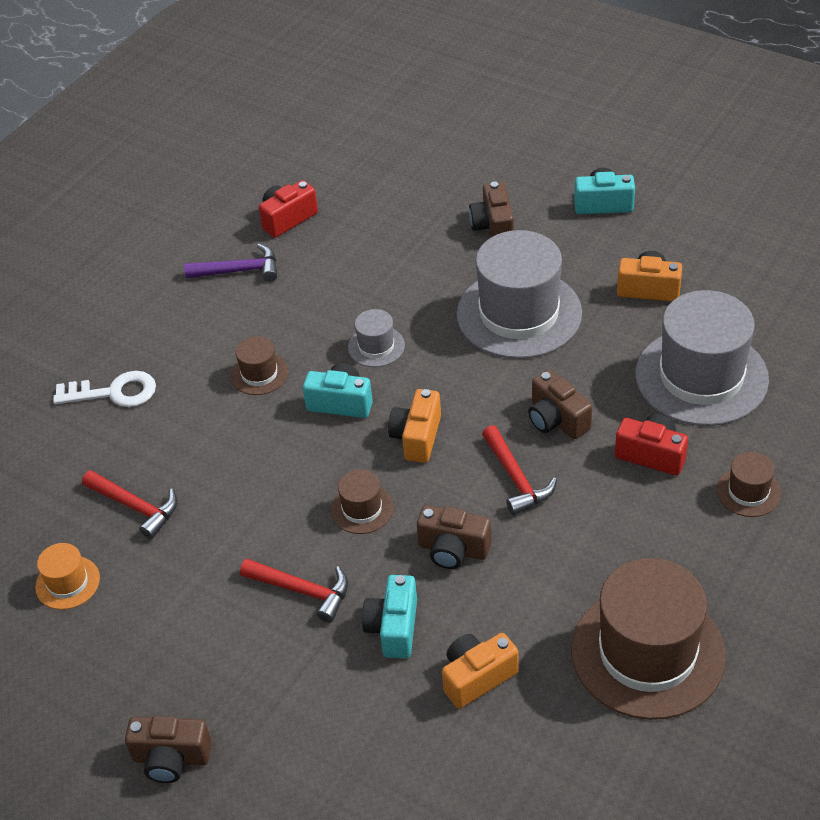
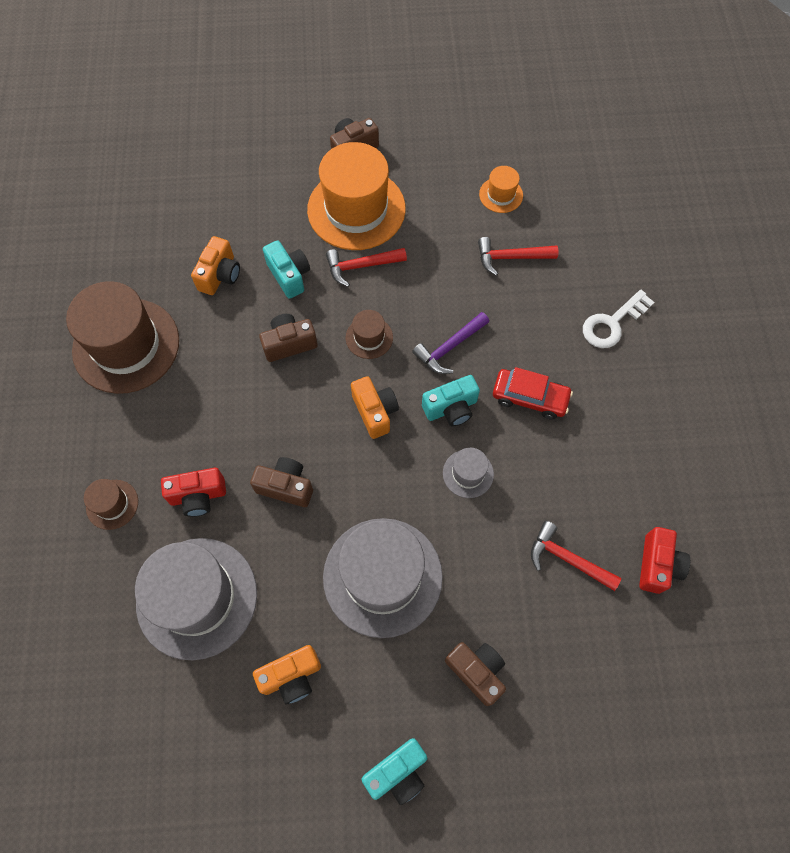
camera: 140 degrees right, 20 degrees up
(239, 271) = (638, 483): purple hammer -> purple hammer (449, 348)
(245, 666) = (356, 209): none -> orange hat
(259, 374) = (530, 397): brown hat -> red car
(516, 479) = (283, 419): red hammer -> red hammer (567, 559)

